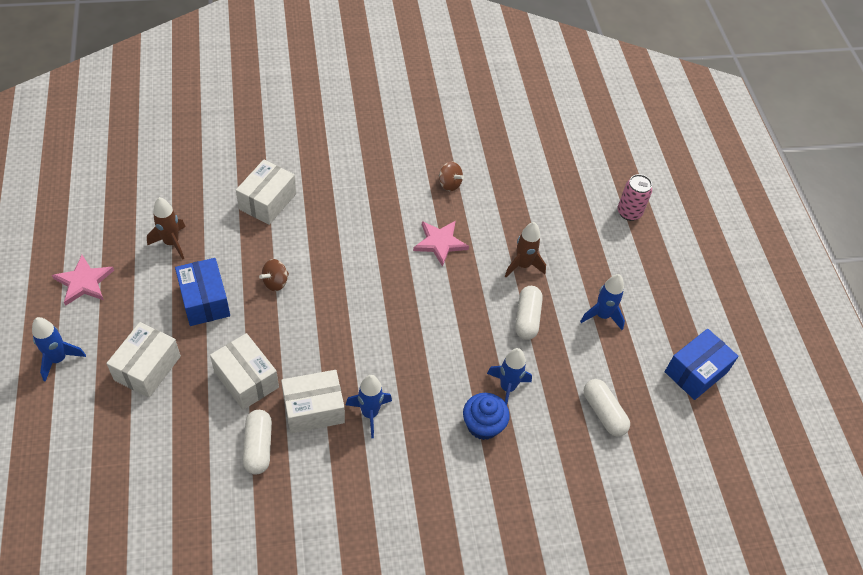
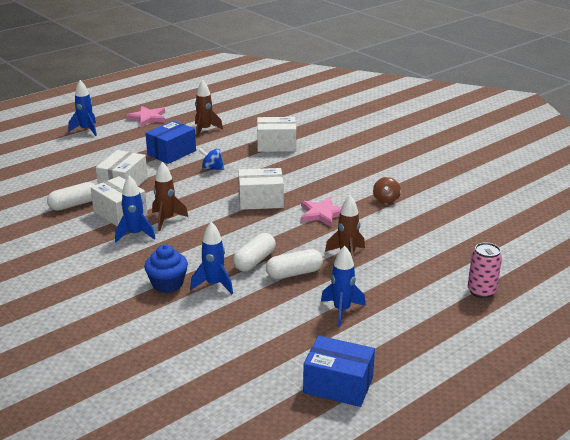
camera: 65 degrees right, 25 degrees down
(147, 368) = (103, 154): white box -> white box (261, 200)
(275, 282) = (212, 168): brown spinning top -> blue spinning top
(359, 373) = (166, 220): none -> brown rocket
(603, 413) = (235, 341): white capsule -> white capsule (254, 261)

